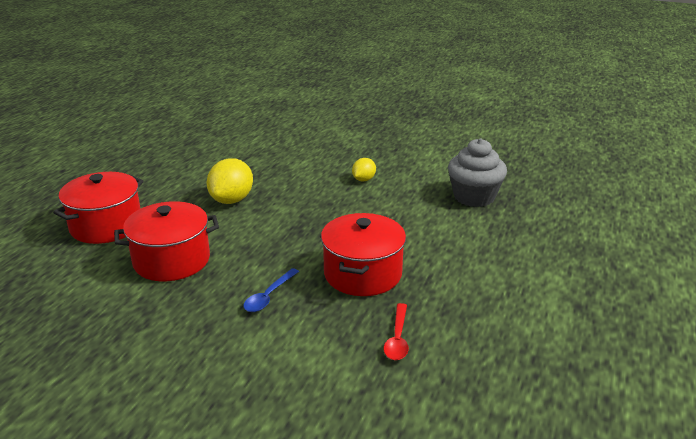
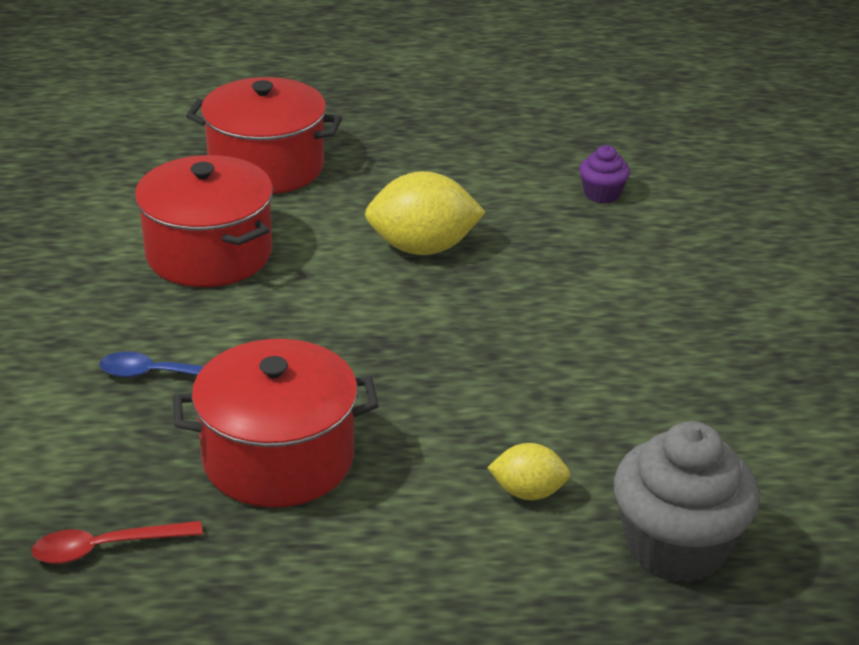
camera: 65 degrees right, 5 degrees up
(235, 149) = (602, 194): none -> purple cupcake
(363, 179) = (619, 371): yellow lemon -> yellow lemon (528, 492)

